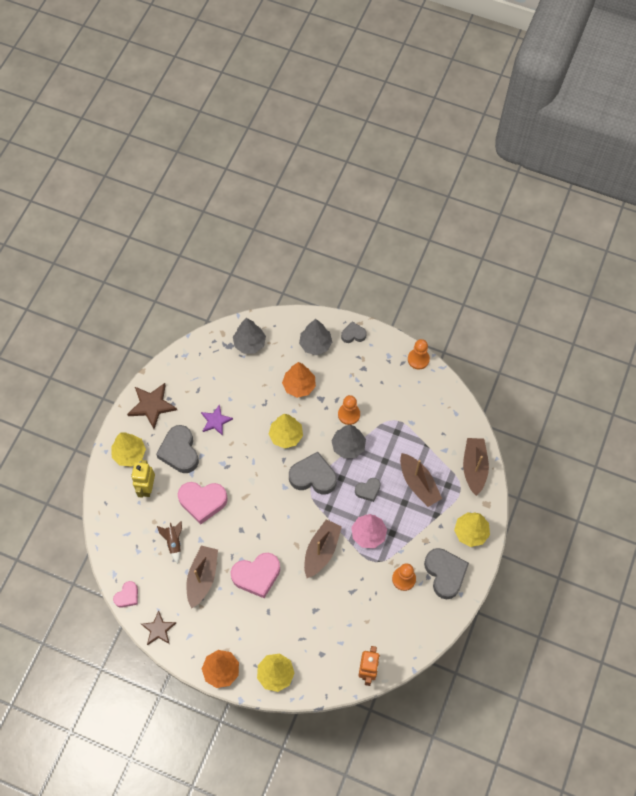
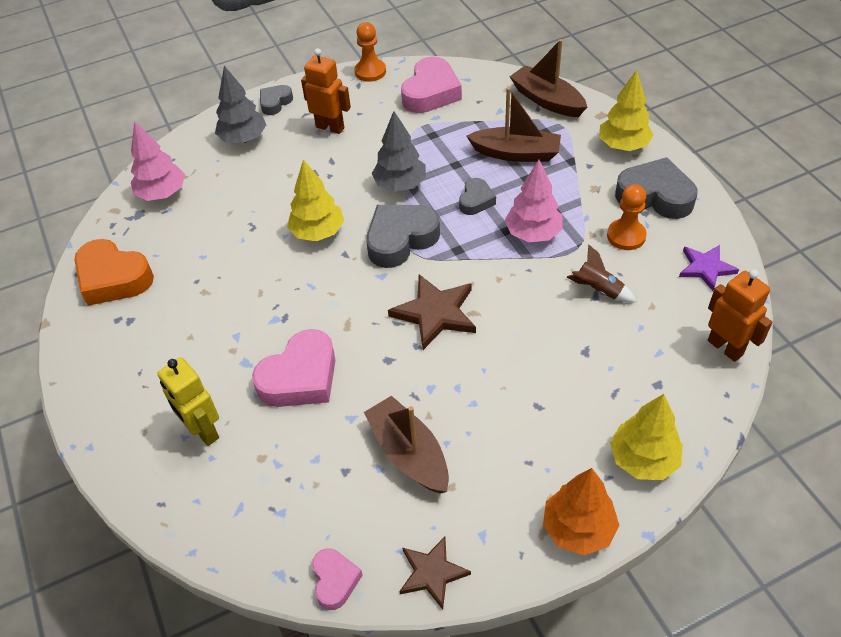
camera: 45 degrees left, 15 degrees down
(130, 454) = (131, 418): yellow tree -> none
(152, 405) = (102, 344): brown star -> brown star (435, 313)
(174, 542) = (318, 453): brown rocket -> brown rocket (598, 290)
(180, 452) = (202, 356): grey heart -> none
(187, 374) = (113, 278): none -> orange heart
(216, 421) = (211, 289): purple star -> purple star (706, 268)
(249, 343) = (162, 193): grey tree -> pink tree
(257, 575) = (472, 385): pink heart -> pink heart (431, 92)
(299, 386) = (273, 182): orange tree -> none
(321, 551) = (508, 292): brown boat -> none
(349, 414) = (362, 161): orange pawn -> none
(359, 378) = (330, 127): none -> orange robot

